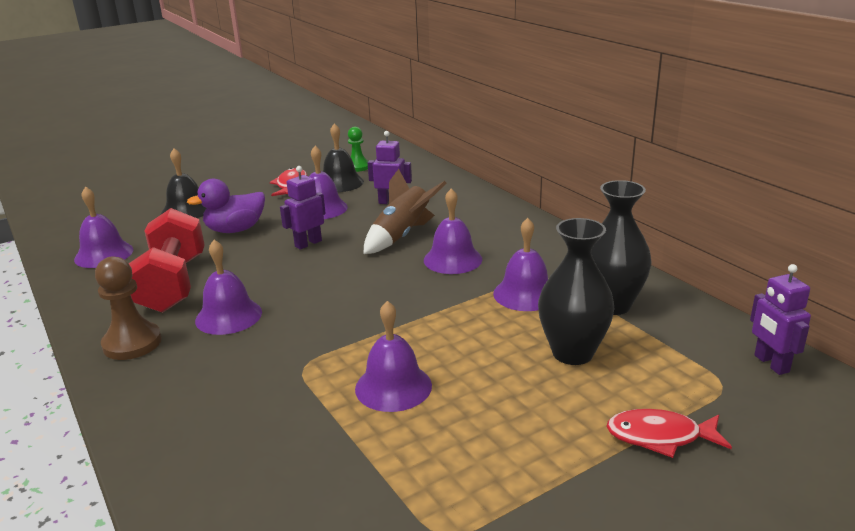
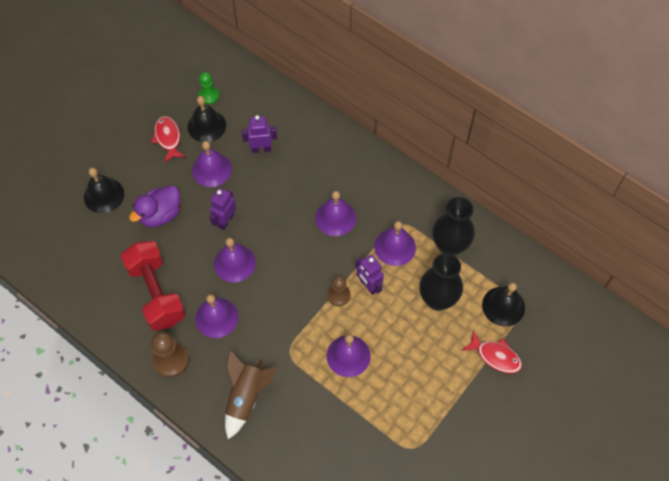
camera: 20 degrees left, 35 degrees up
(104, 254) = (80, 270): purple bell -> purple bell (234, 263)
(402, 236) = (289, 195): brown rocket -> brown rocket (246, 397)
(416, 324) = (338, 295): none -> brown pawn
(660, 436) = (495, 356): red fish -> red fish turned 135 degrees counterclockwise
(689, 379) = (503, 306): none -> black bell
(771, 364) = (543, 281): purple robot -> purple robot (368, 286)

